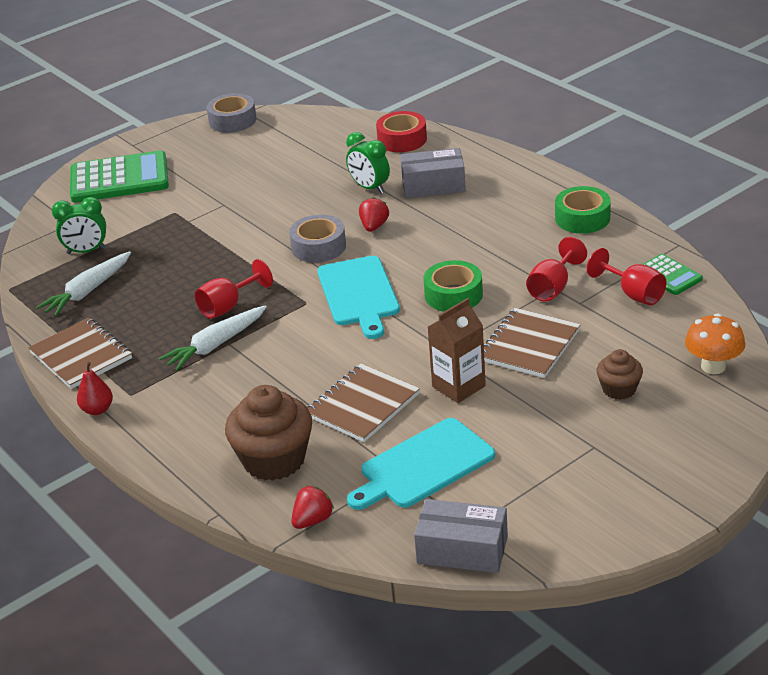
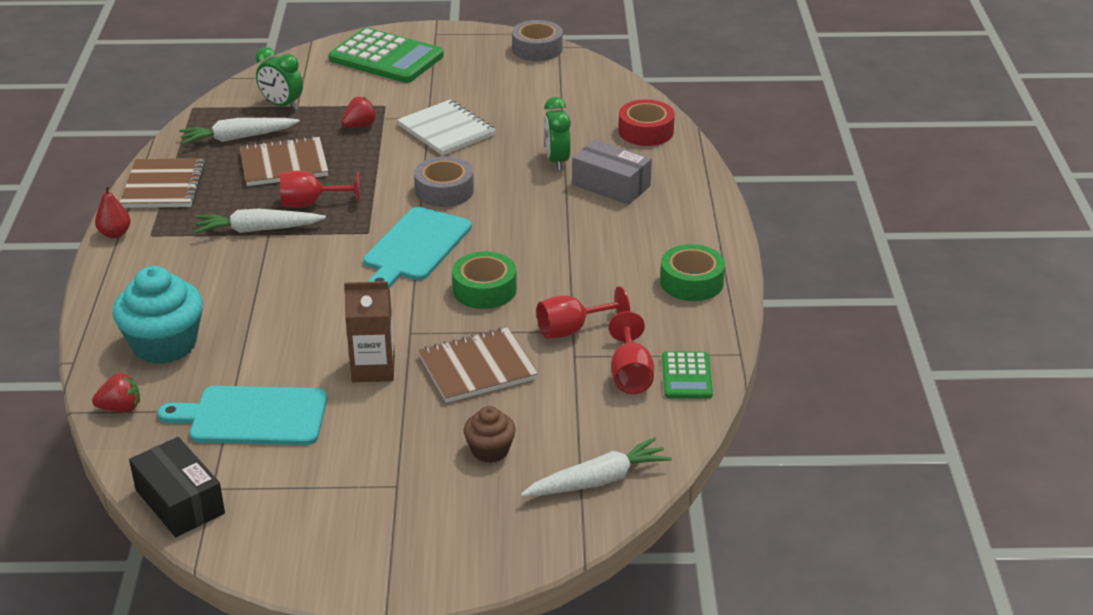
camera: 35 degrees right, 0 degrees up
(253, 206) = (446, 130): none -> white notebook
(274, 460) = (164, 344): brown cupcake -> turquoise cupcake
(362, 405) = (284, 340): brown notebook -> brown notebook (284, 164)
(374, 226) = (511, 196): red strawberry -> red strawberry (360, 126)
(462, 550) = (180, 501): grey box -> black box
(713, 366) = (598, 480): orange mushroom -> white carrot

